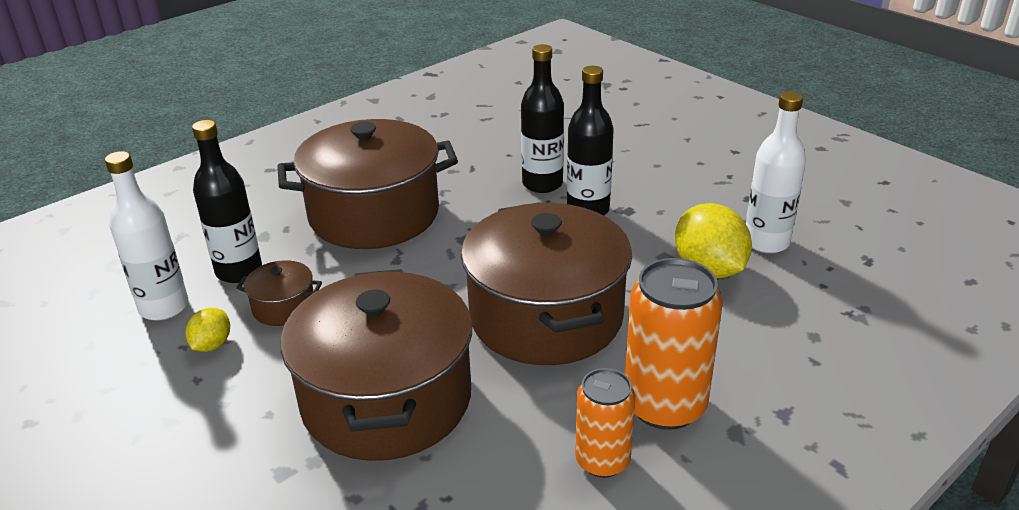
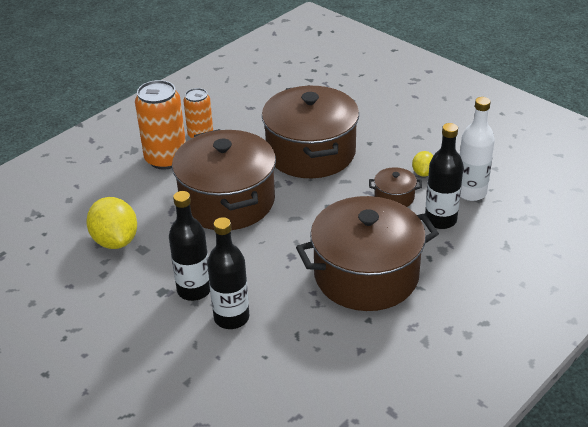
camera: 175 degrees right, 5 degrees up
(766, 242) = (65, 266): white bottle -> none

